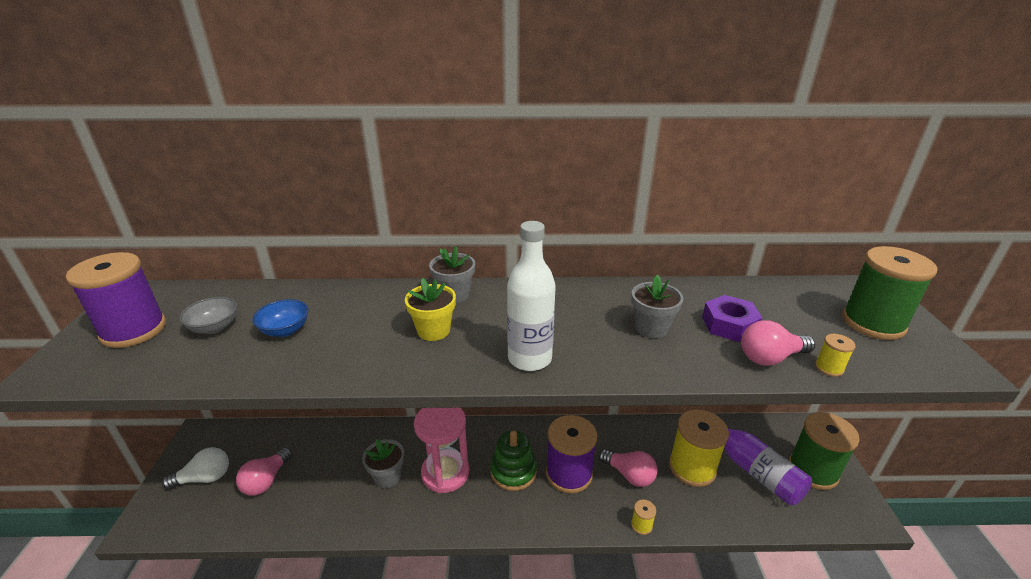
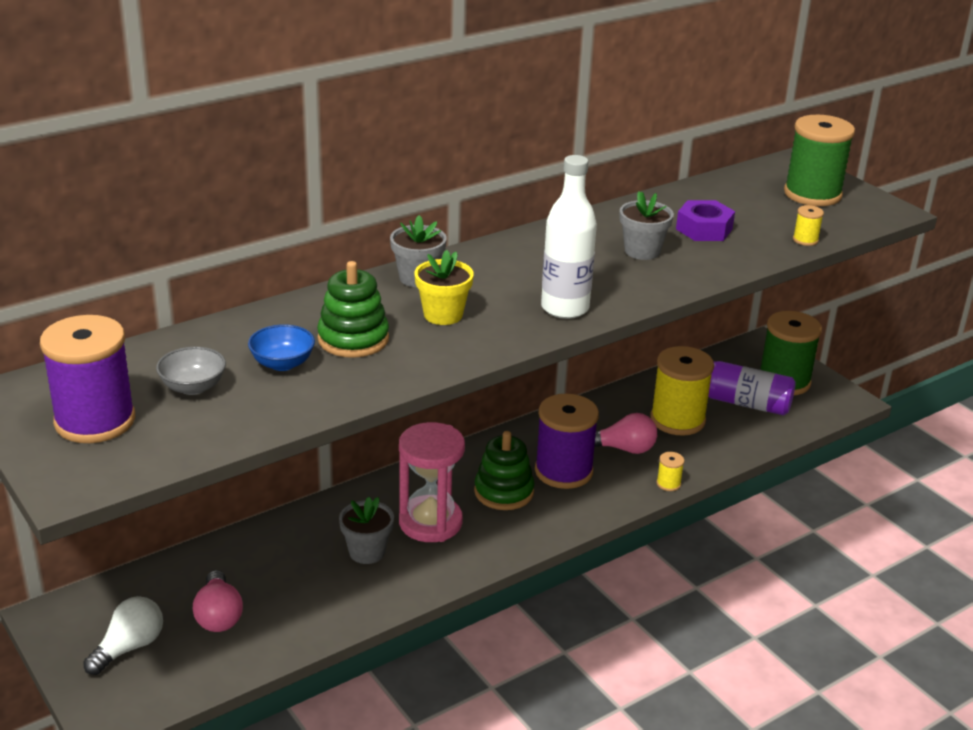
camera: 35 degrees left, 0 degrees up
(351, 328) = (353, 339): none -> green stacking toy
(770, 358) = (757, 246): pink light bulb -> none

